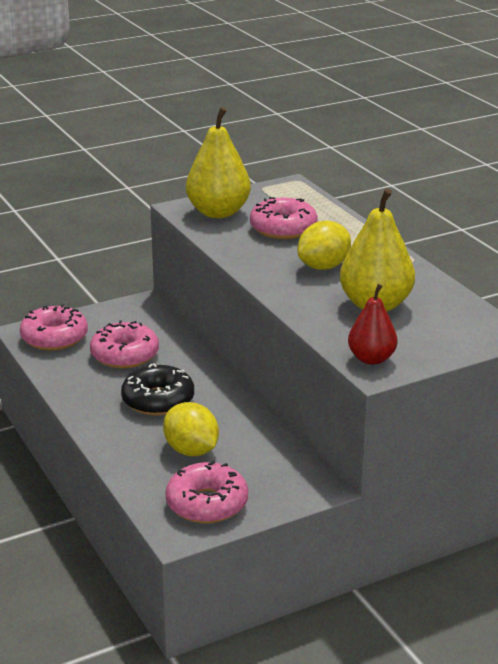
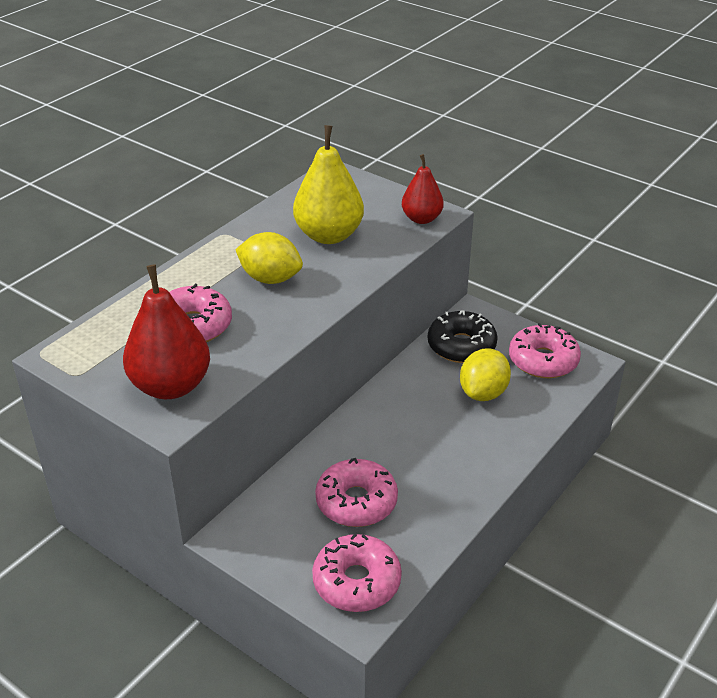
camera: 115 degrees left, 10 degrees up
(158, 400) = (423, 442): black donut -> black donut (461, 346)
(218, 212) = (171, 386): yellow pear -> red pear

